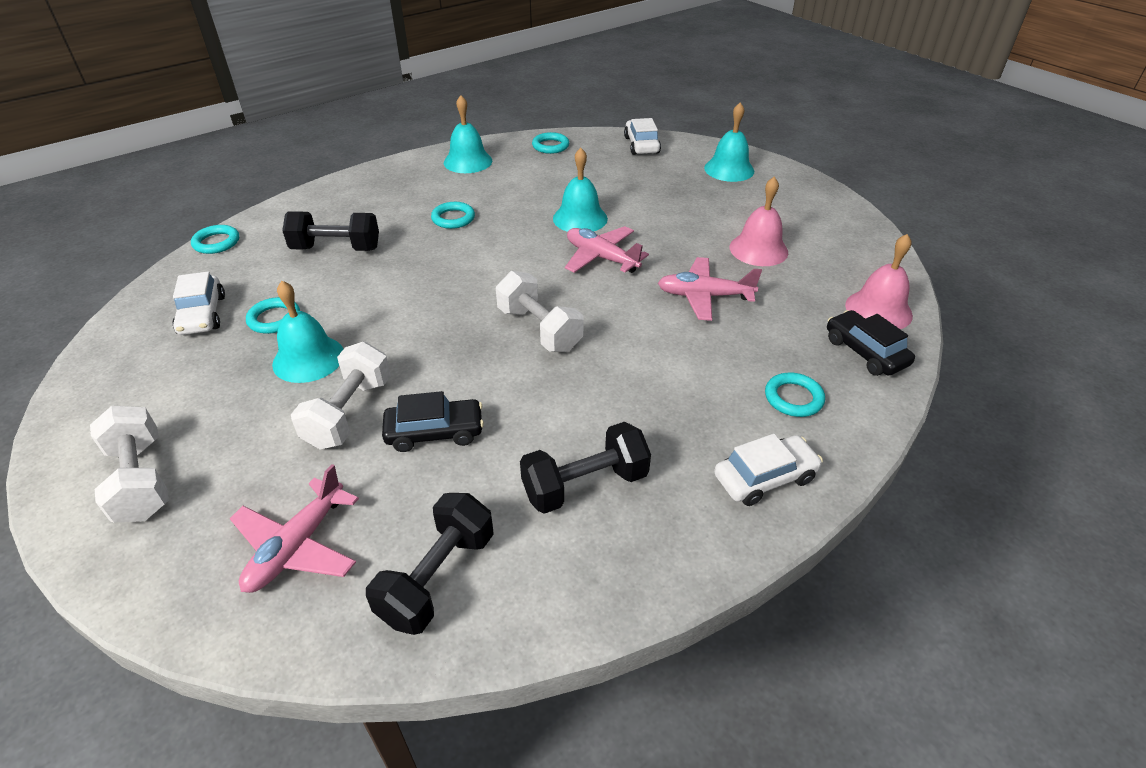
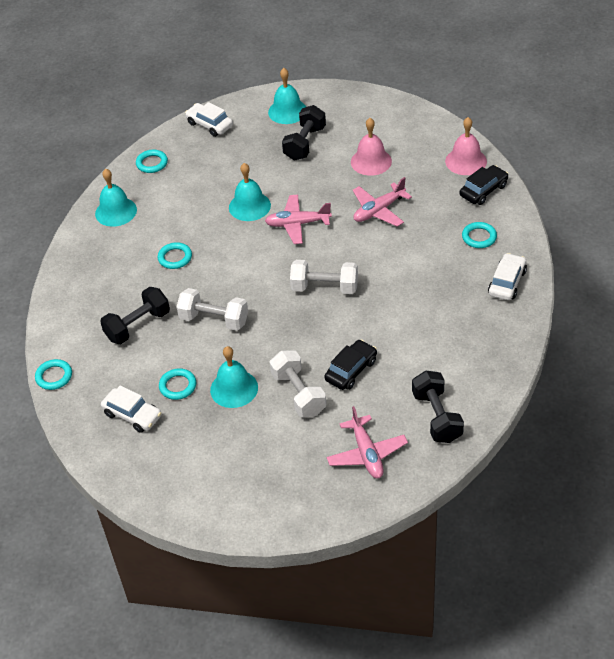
camera: 40 degrees left, 5 degrees up
(141, 480) = (254, 492): white dumbbell -> white dumbbell (214, 320)
(585, 485) = (444, 340): black dumbbell -> black dumbbell (305, 143)
(865, 352) = (483, 190): black car -> black car turned 120 degrees clockwise

